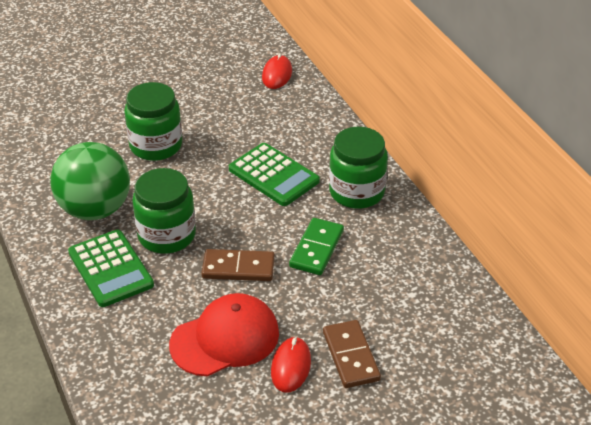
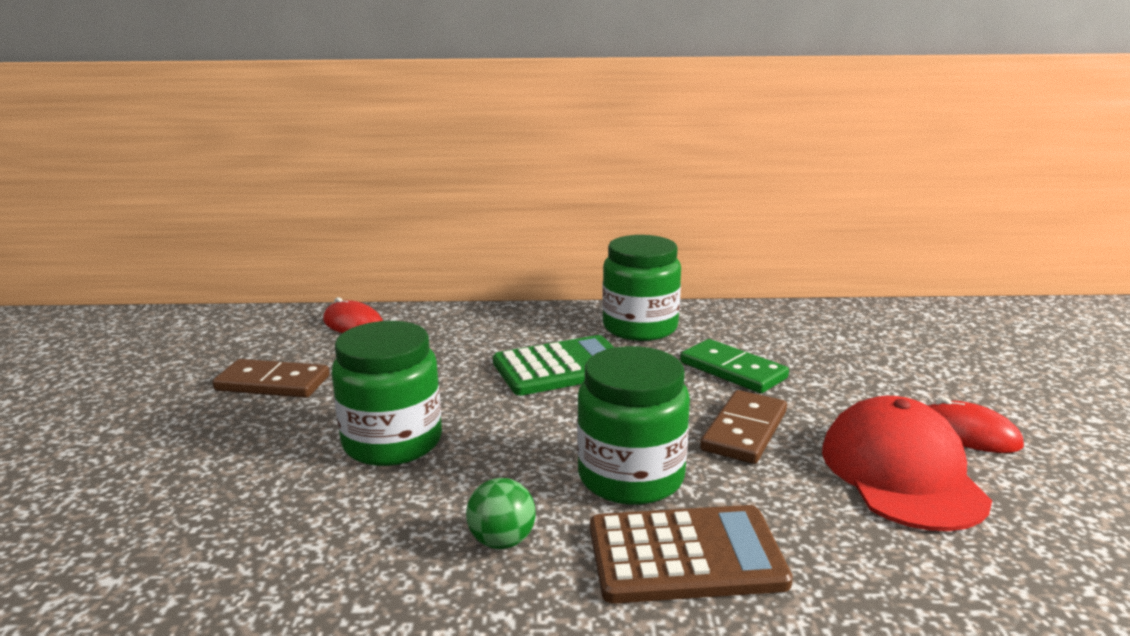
camera: 65 degrees left, 20 degrees down
(95, 209) = (502, 541): green ball -> green ball, size x0.42
(110, 269) = (685, 555): green calculator -> brown calculator
(350, 356) = (947, 390): brown domino -> brown domino (272, 383)

